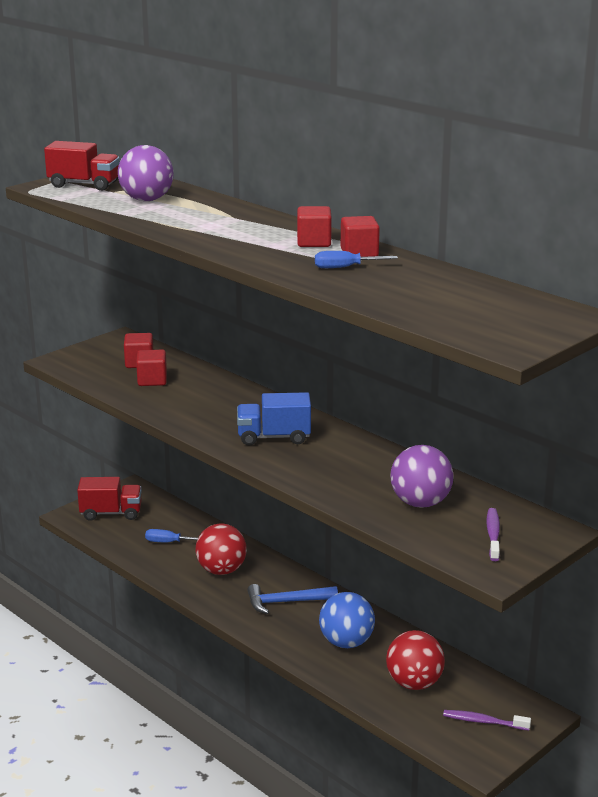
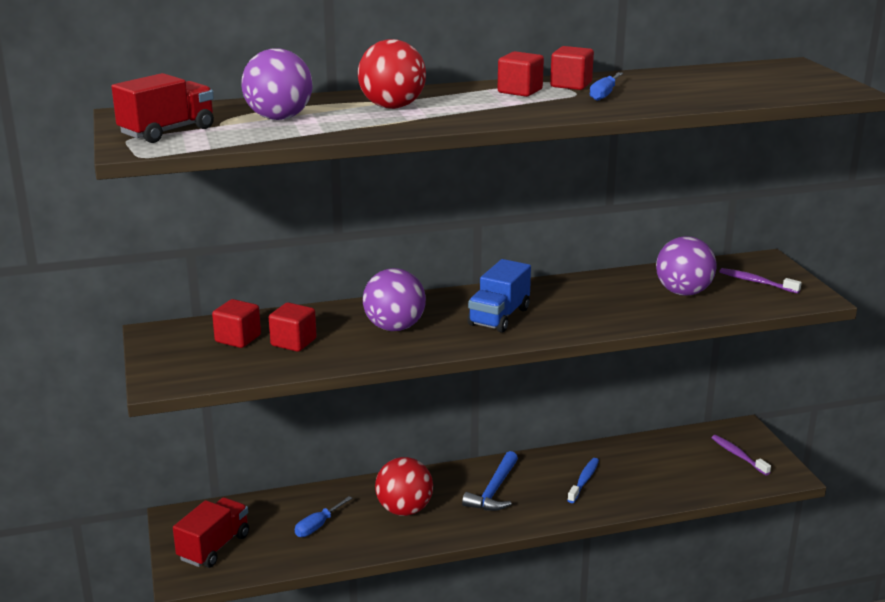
camera: 60 degrees left, 0 degrees up
(211, 405) = (394, 327): none -> purple ball
(346, 642) = (584, 480): blue ball -> blue toothbrush
(414, 683) = (667, 468): red ball -> red ball (392, 107)
(483, 721) = (738, 455): purple toothbrush -> purple toothbrush turned 105 degrees clockwise

